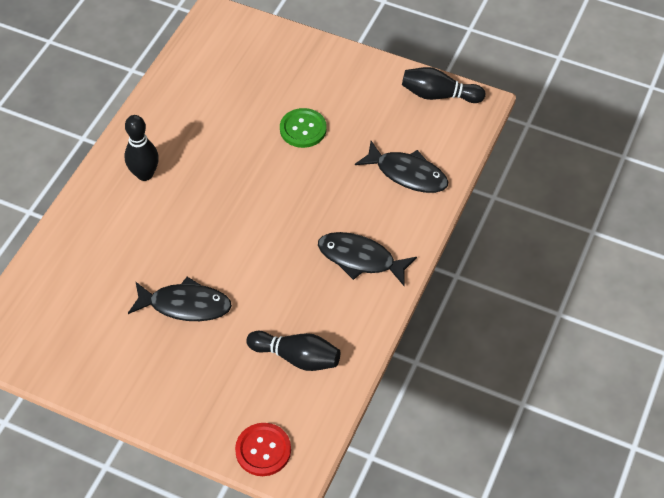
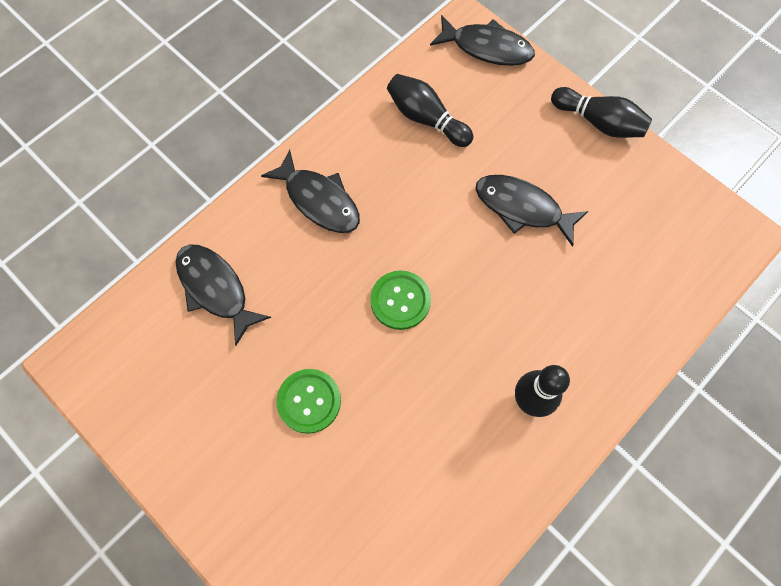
camera: 160 degrees left, 15 degrees up
(263, 207) = (400, 300): none -> green button
(263, 450) = (487, 48): red button -> black fish
(438, 95) = (114, 394): black bowling pin -> black bowling pin (598, 122)

